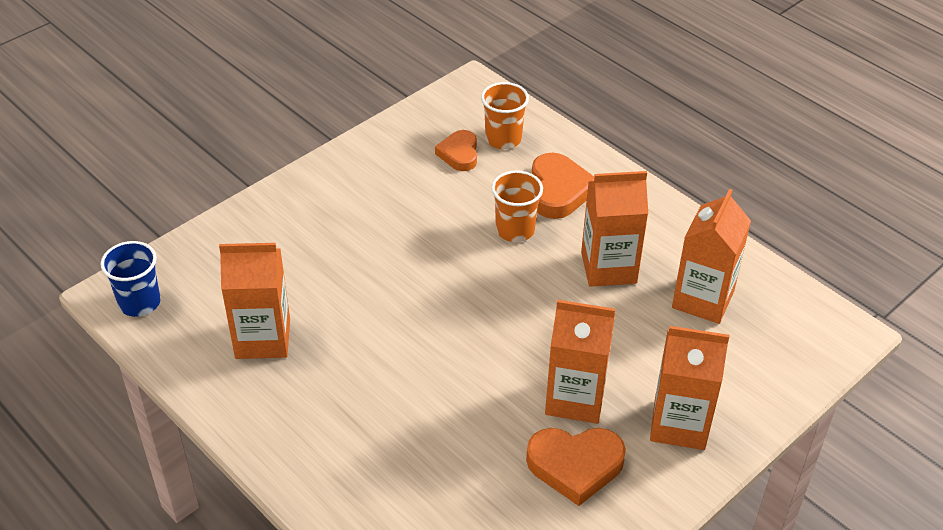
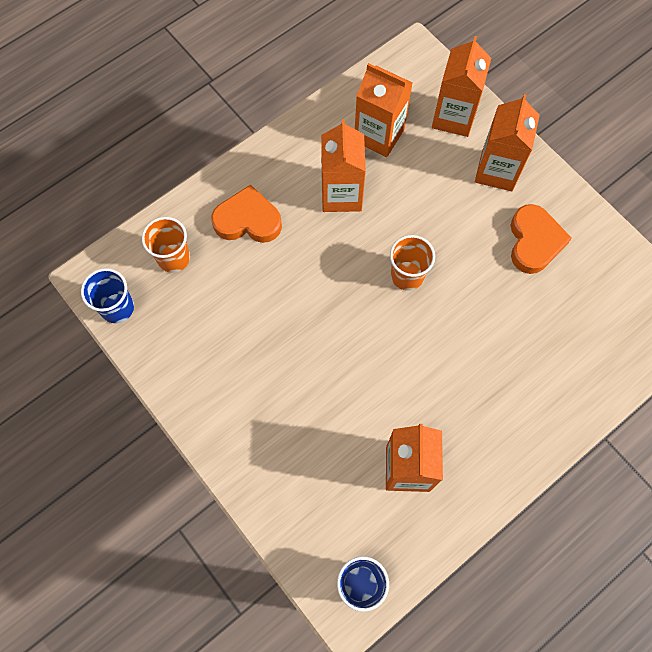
camera: 85 degrees left, 25 degrees up
(442, 106) = (117, 308): none -> blue cup
(459, 154) = (189, 296): orange heart -> none
(515, 230) = (292, 259): orange cup -> orange cup (407, 275)
(575, 398) = (473, 234): orange carton -> orange carton (453, 117)

